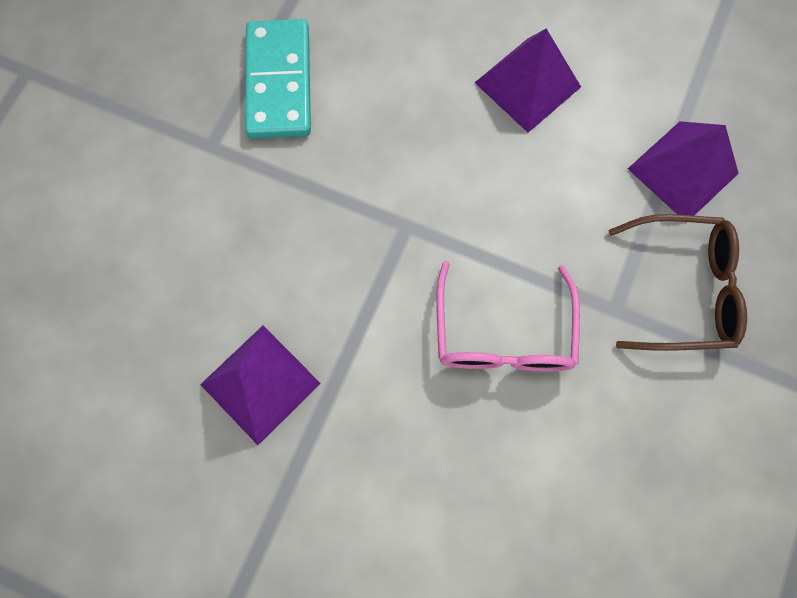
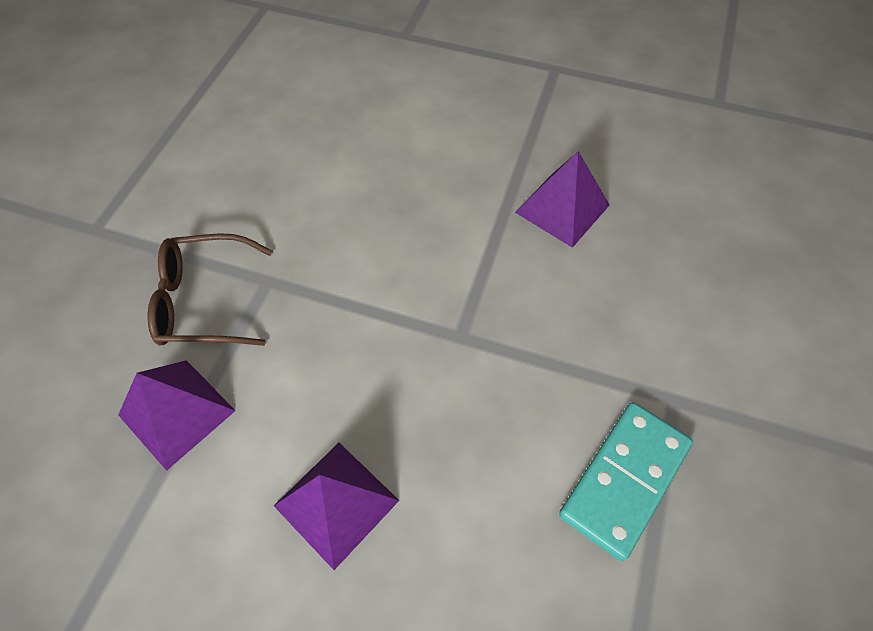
camera: 175 degrees right, 15 degrees down
(279, 82) = (625, 480): turquoise domino -> turquoise domino turned 45 degrees clockwise
(503, 335) = (367, 255): pink glasses -> none

